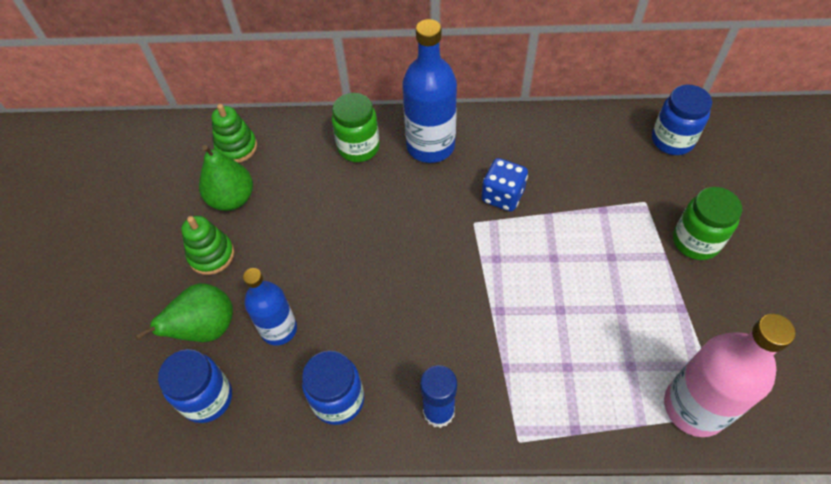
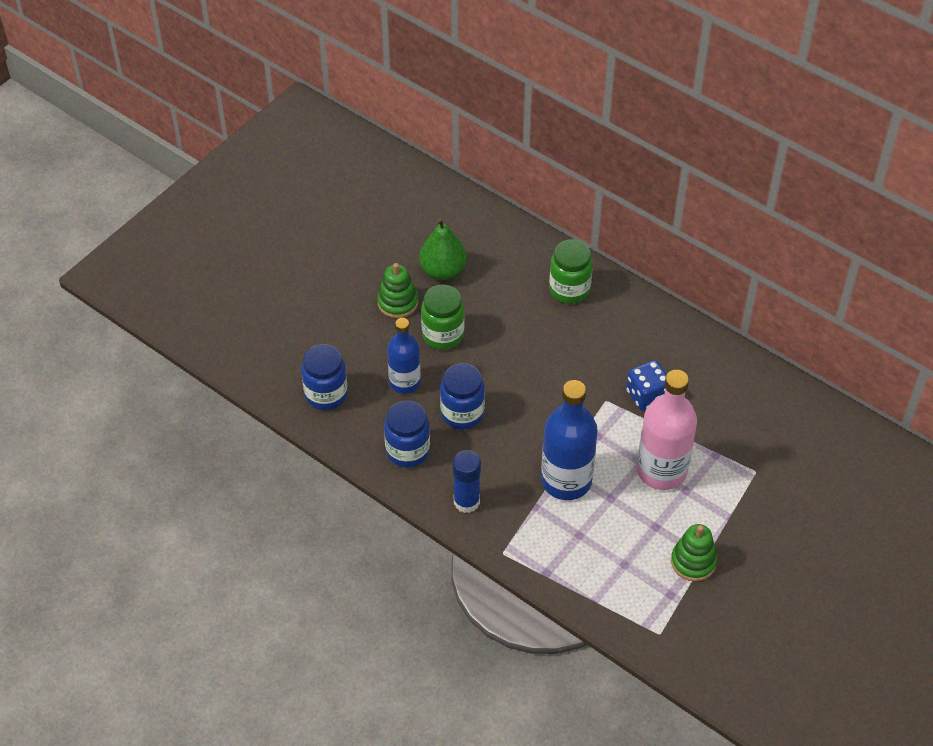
camera: 35 degrees right, 5 degrees down
(206, 328) = (357, 350): green pear -> none
(236, 147) = (477, 232): green stacking toy -> green stacking toy (693, 562)
(430, 146) = (626, 323): blue bottle -> blue bottle (566, 481)
(672, 140) = (831, 442): blue jar -> blue jar (462, 413)
(694, 407) = (642, 616): pink bottle -> pink bottle (661, 471)
(695, 241) = (763, 523): green jar -> green jar (443, 335)

